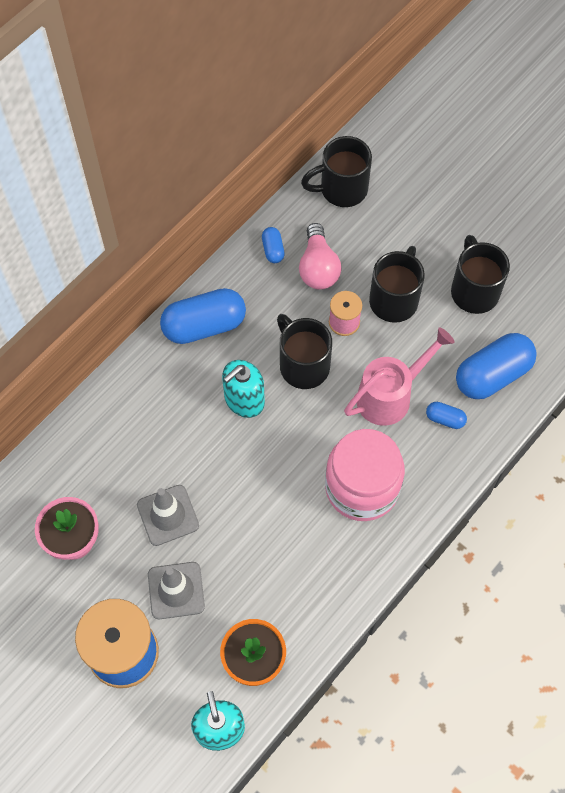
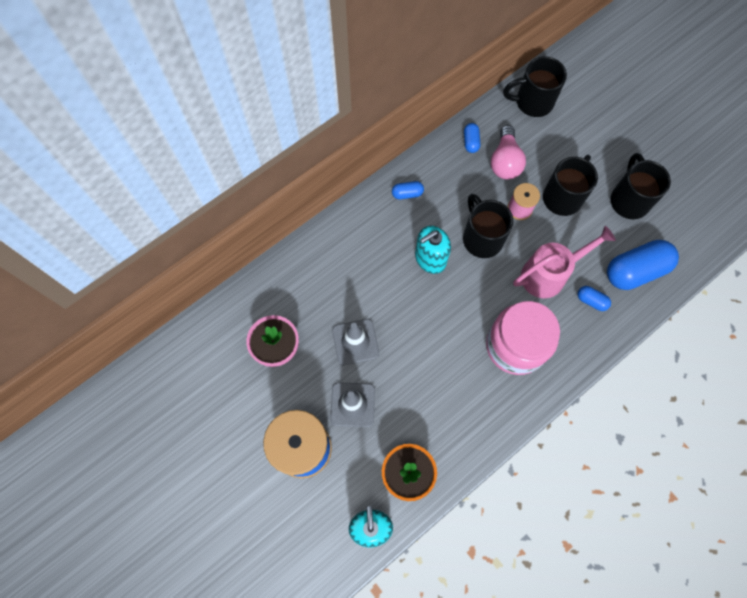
camera: 10 degrees right, 5 degrees up
(204, 325) = (407, 194): blue capsule -> blue capsule, size x0.46

